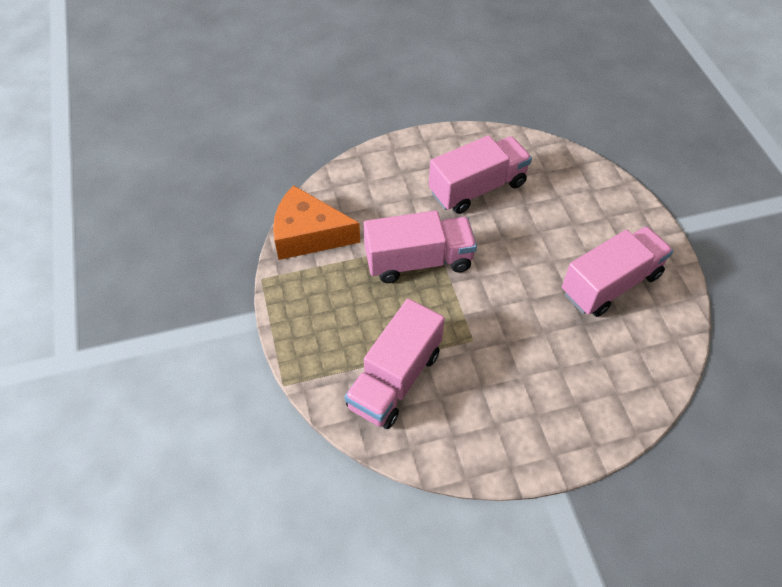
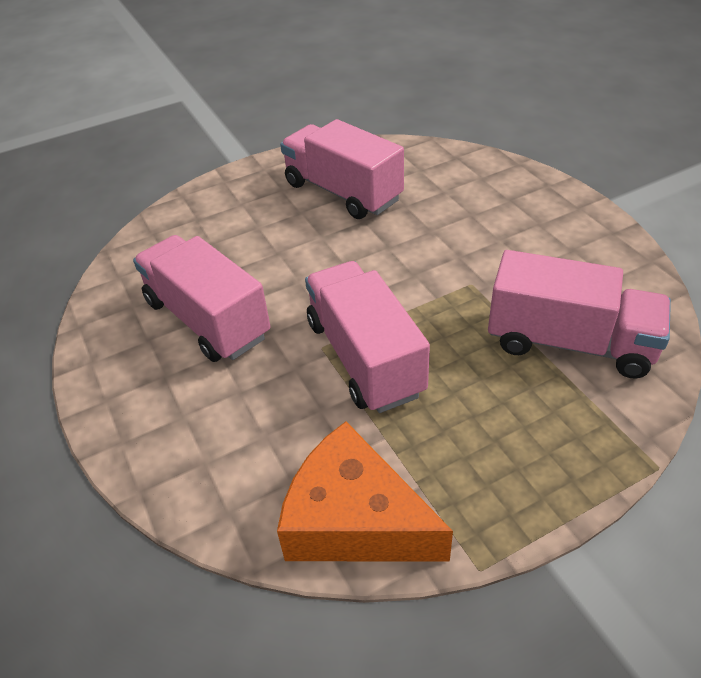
camera: 100 degrees left, 10 degrees down
(308, 235) = (354, 520): orange cheese -> orange cheese turned 120 degrees clockwise

